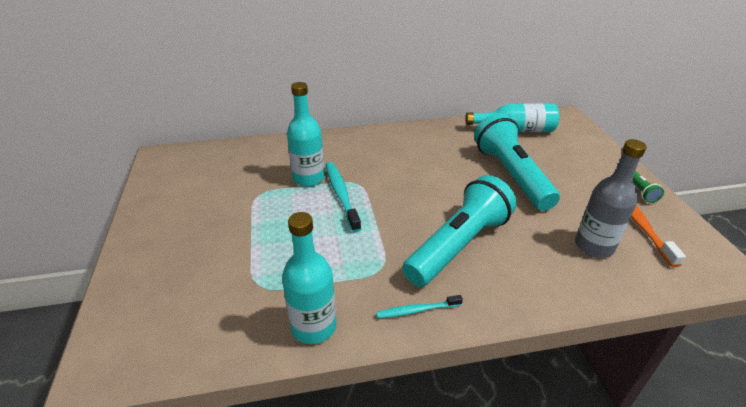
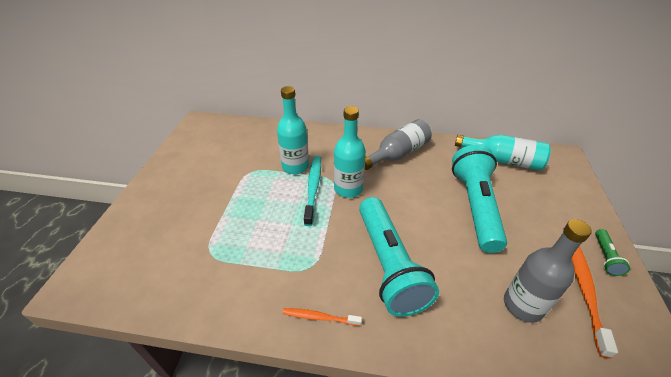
camera: 20 degrees right, 5 degrees up
(313, 326) = (230, 304): turquoise bottle -> turquoise bottle (348, 189)
(412, 144) = (398, 154): none -> grey bottle
(417, 310) = (320, 317): turquoise toothbrush -> orange toothbrush
(458, 245) = (388, 264): turquoise flashlight -> turquoise flashlight turned 105 degrees clockwise

